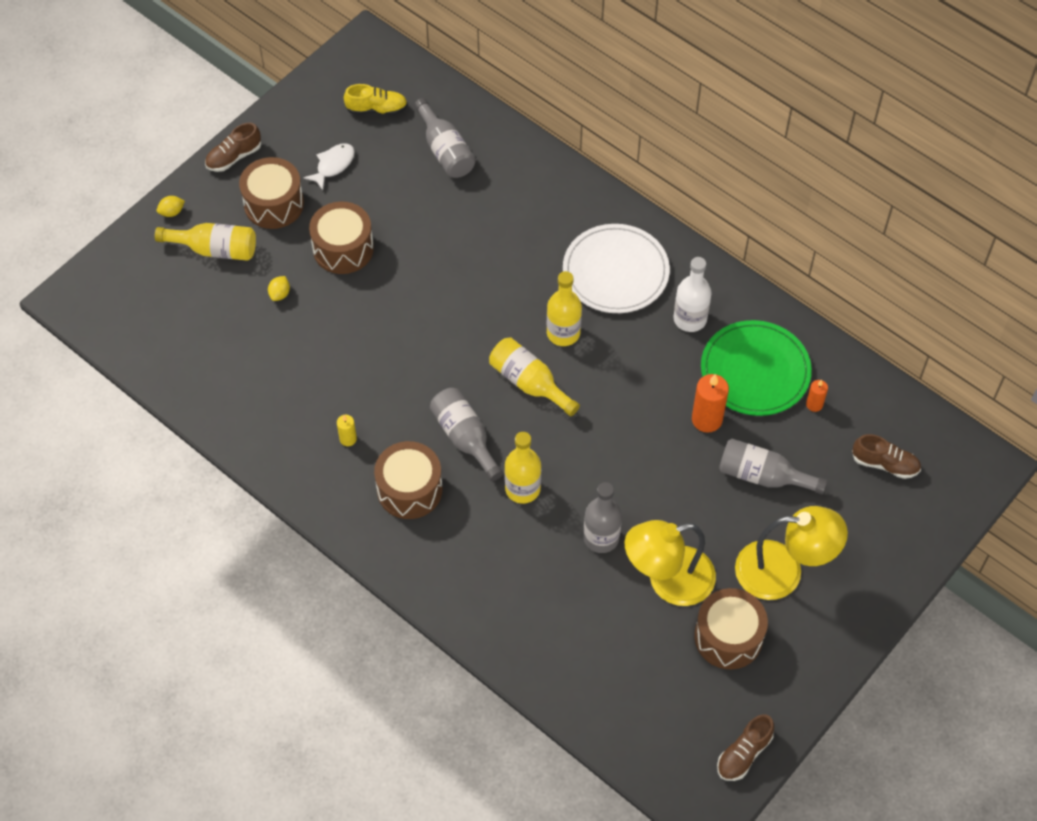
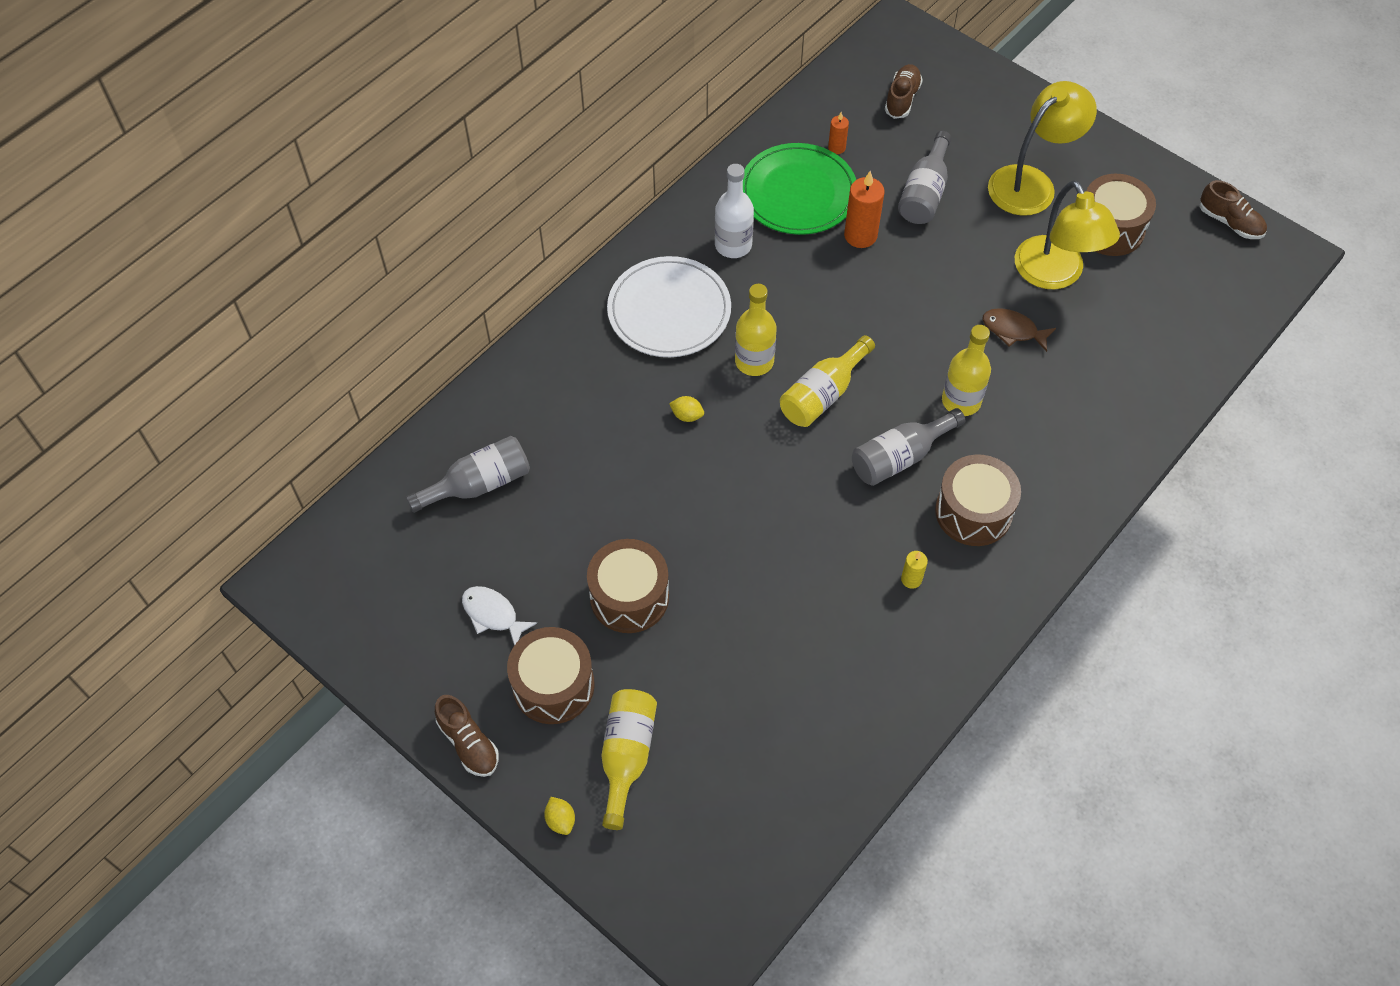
camera: 90 degrees left, 0 degrees up
(280, 294) = (700, 669): yellow lemon -> yellow lemon (687, 415)
(377, 109) = (402, 565): yellow shoe -> none
(601, 538) = (1013, 330): grey bottle -> brown fish
(783, 571) = (1031, 183): yellow lamp -> yellow lamp turned 45 degrees clockwise

